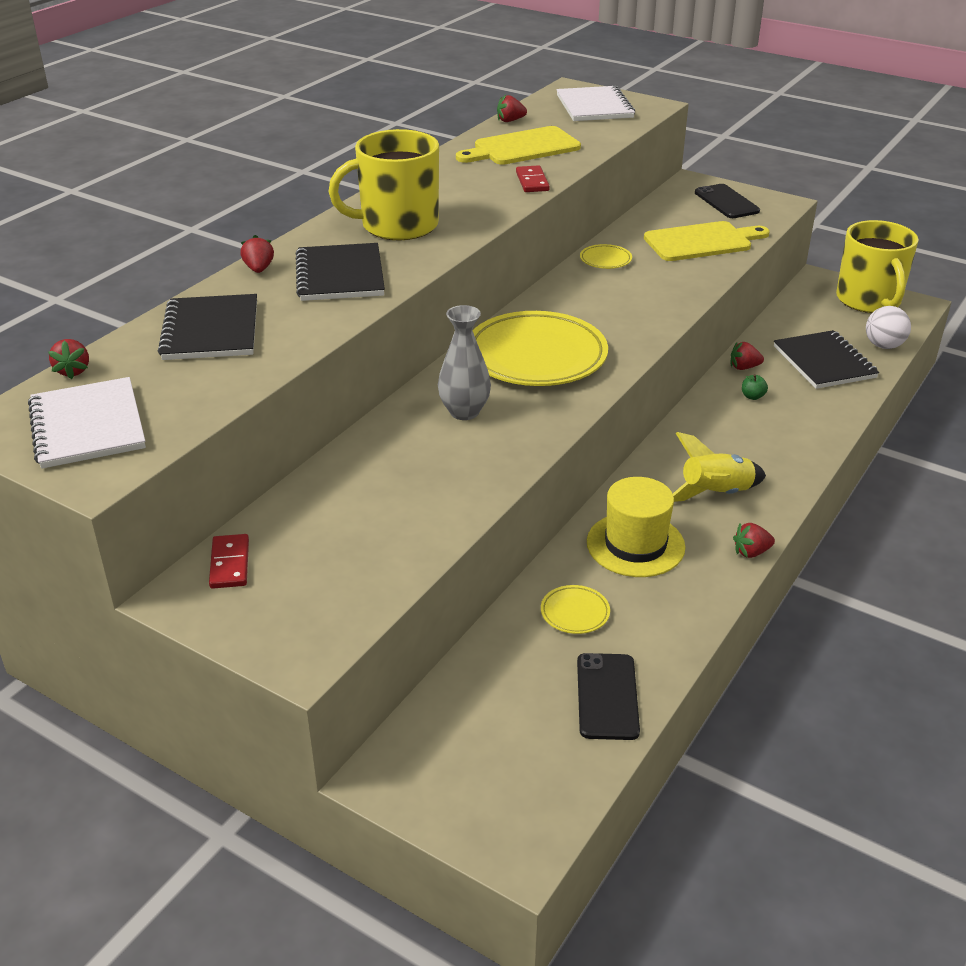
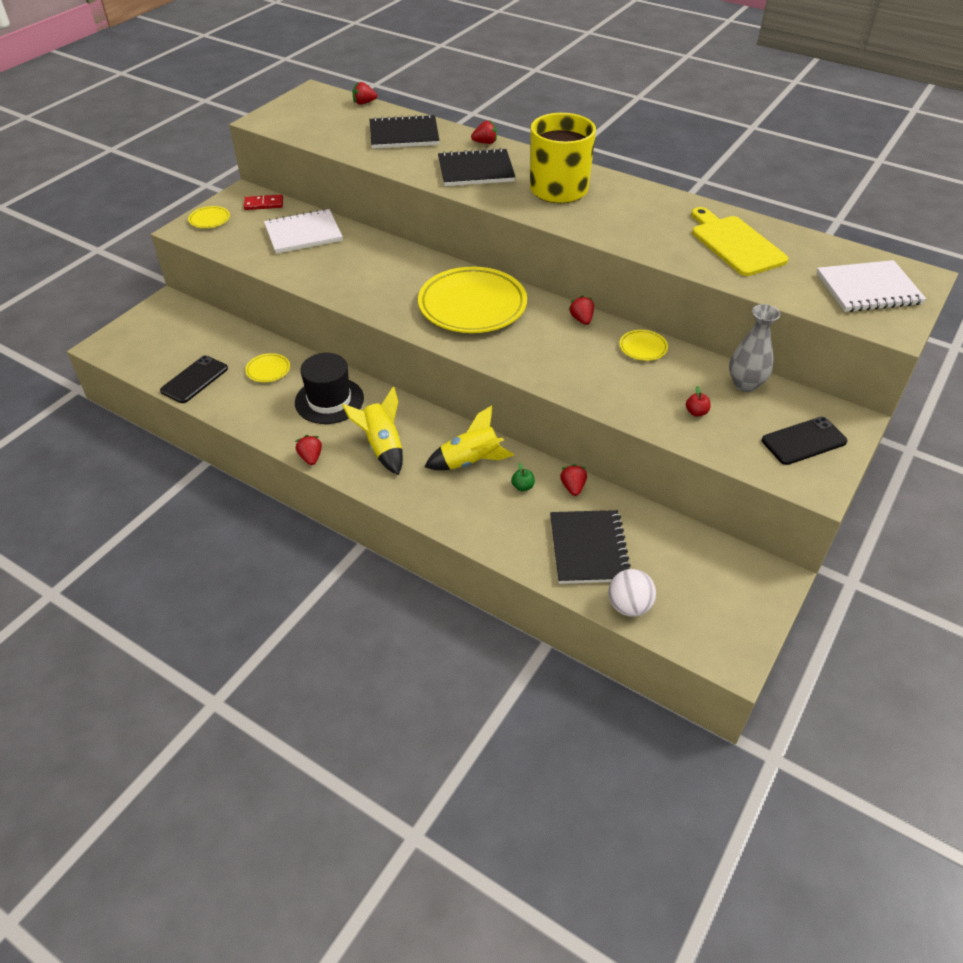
camera: 90 degrees right, 10 degrees up
(88, 426) = (308, 113): white notebook -> white notebook (303, 234)
(272, 628) = (209, 220): none -> yellow plate
(464, 412) = (399, 274): grey vase -> grey vase (745, 384)
(510, 121) = (803, 238): red strawberry -> red strawberry (581, 319)
(532, 181) = (656, 247): red domino -> none
(607, 696) = (194, 379): black phone -> black phone turned 60 degrees counterclockwise
(635, 545) = (329, 400): yellow hat -> black hat
(702, 242) = (696, 412): yellow cutting board -> red apple
(723, 429) = (470, 461): none -> yellow rocket
(824, 362) = (588, 548): black notebook -> black notebook turned 75 degrees counterclockwise
(869, 300) = (733, 615): yellow mug -> none

